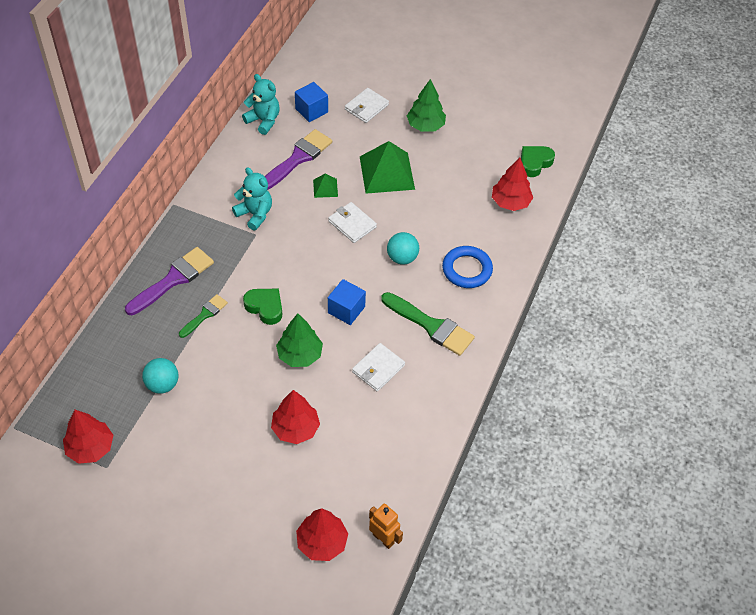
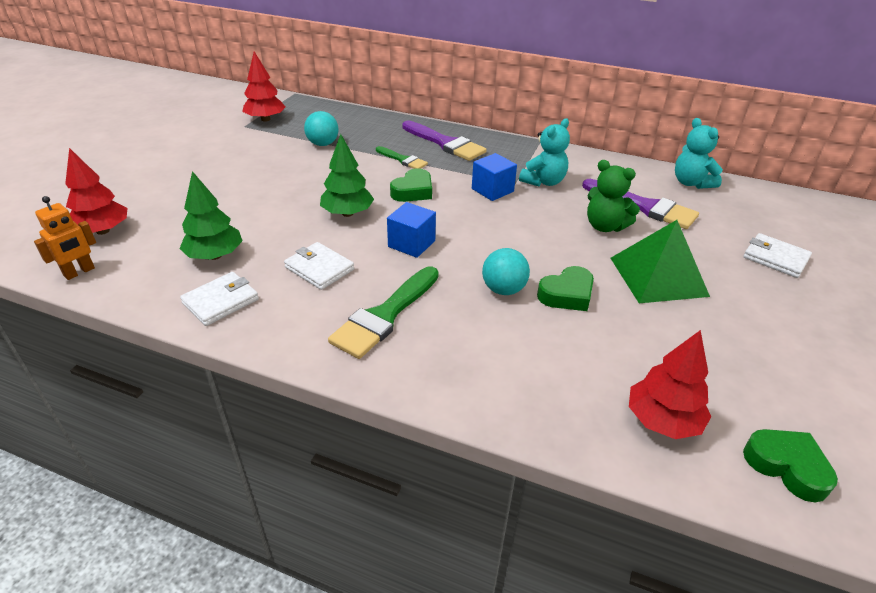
camera: 90 degrees right, 15 degrees down
(263, 121) = (691, 183): turquoise teddy bear -> turquoise teddy bear turned 120 degrees clockwise
(295, 429) = (250, 212): red tree -> none
(311, 110) = (733, 214): blue cube -> blue cube (492, 190)
(325, 188) = (605, 226): green pyramid -> green teddy bear
(352, 224) = (551, 247): white wallet -> white wallet (221, 301)
(407, 224) = (567, 294): none -> green heart
(425, 125) = (781, 316): green tree -> green tree (215, 255)
(467, 269) = (494, 356): blue ring -> none

